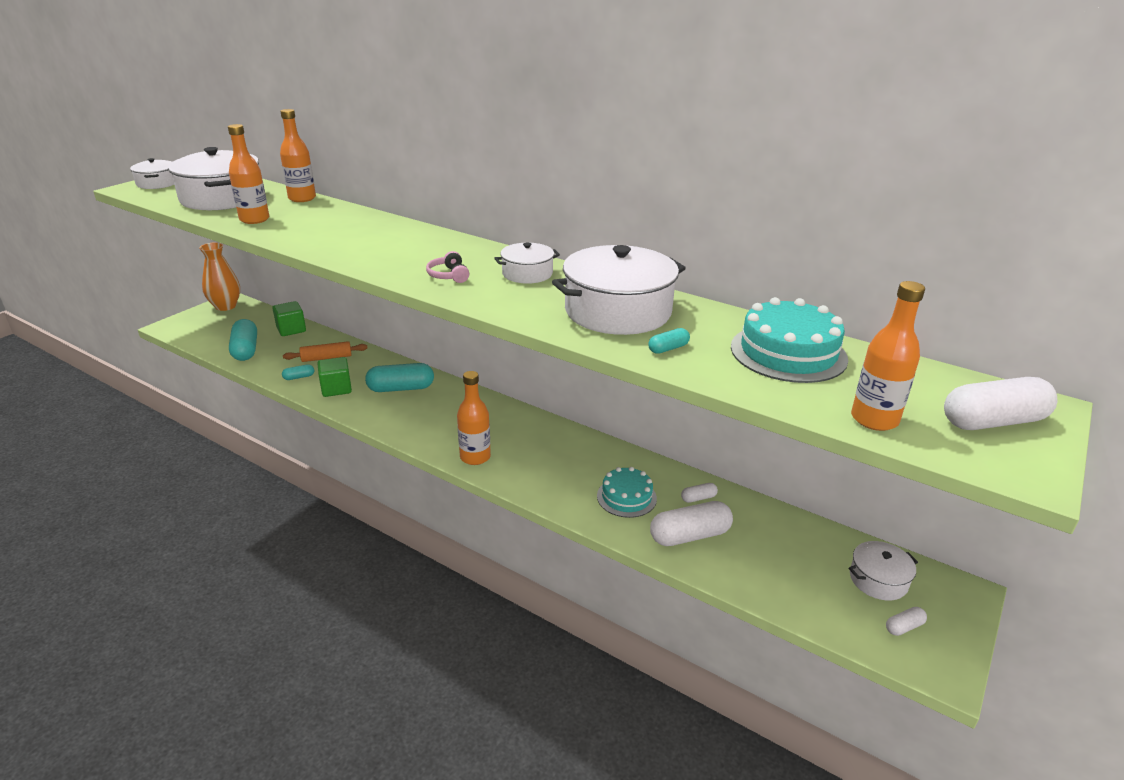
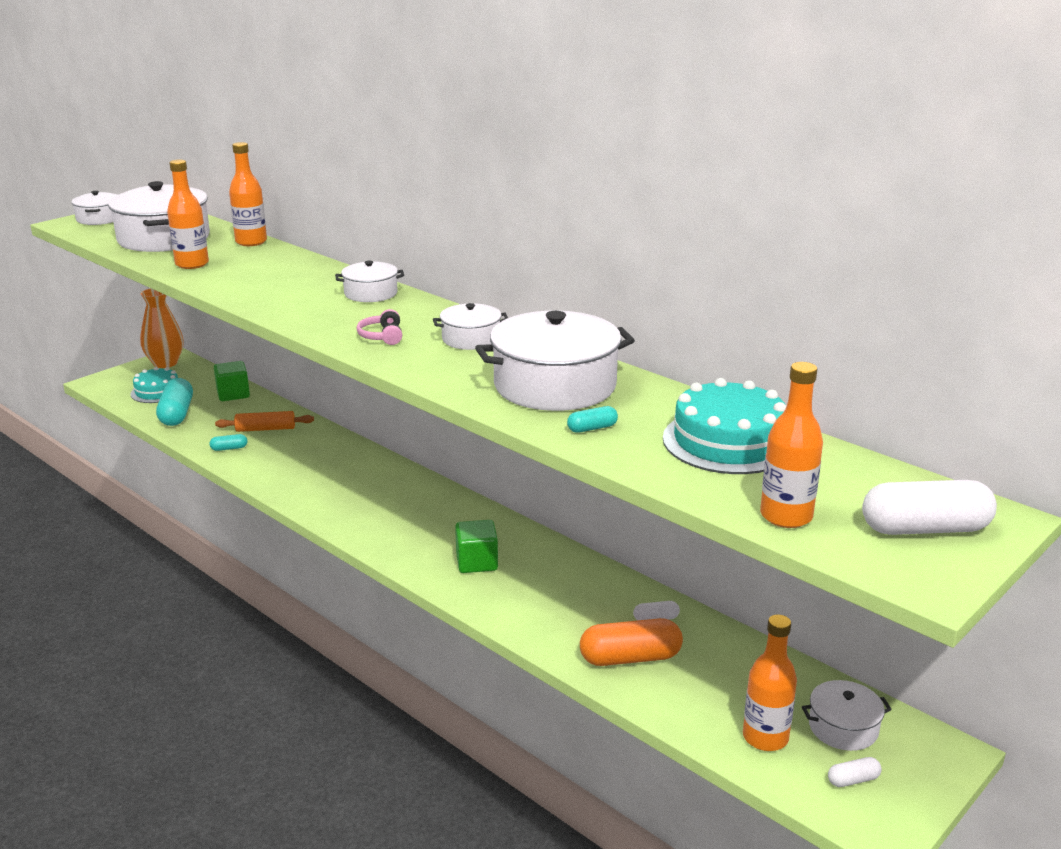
camera: 10 degrees right, 5 degrees down
(336, 388) = (268, 464): green cube -> green cube (477, 562)
(401, 388) = (342, 469): turquoise capsule -> none
(424, 238) = (371, 293): none -> white pot
(475, 457) = (406, 551): orange bottle -> orange bottle (765, 737)
(626, 497) = (569, 610): turquoise cake -> turquoise cake (157, 391)
(690, 536) = (630, 658): white capsule -> orange capsule

